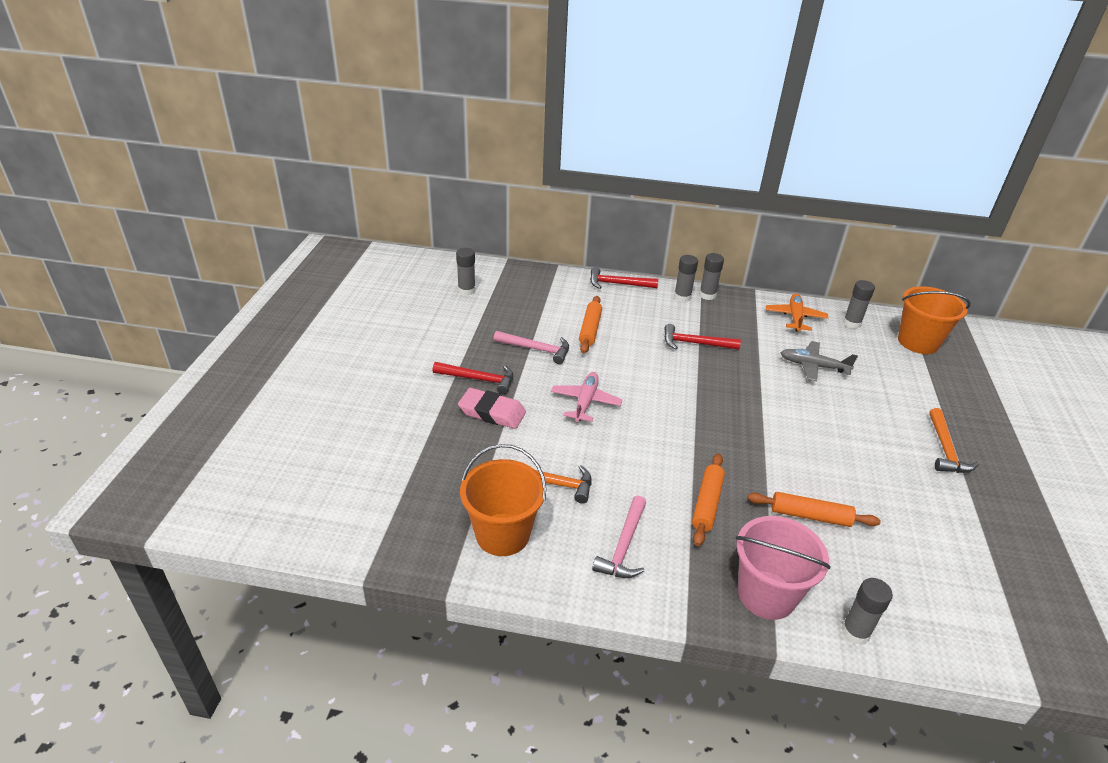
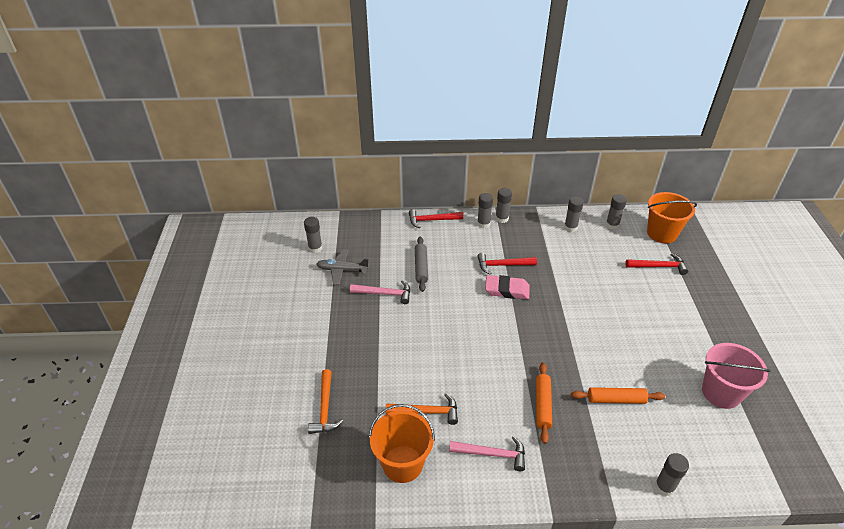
camera: 10 degrees left, 5 degrees up
(479, 379) = (348, 330): red hammer -> red hammer (659, 266)
(492, 412) = (366, 358): pink eraser -> pink eraser (507, 290)
(585, 402) = (434, 334): pink plane -> none
(590, 329) = (421, 267): orange rolling pin -> grey rolling pin
(624, 546) = (492, 454): pink hammer -> pink hammer turned 90 degrees counterclockwise
(766, 595) = (599, 471): pink bucket -> pink bucket (721, 393)
(795, 317) = (570, 227): orange plane -> grey glue stick
(813, 366) = (592, 269): grey plane -> grey plane (342, 270)
(945, 449) = (696, 323): orange hammer -> orange hammer (325, 408)

